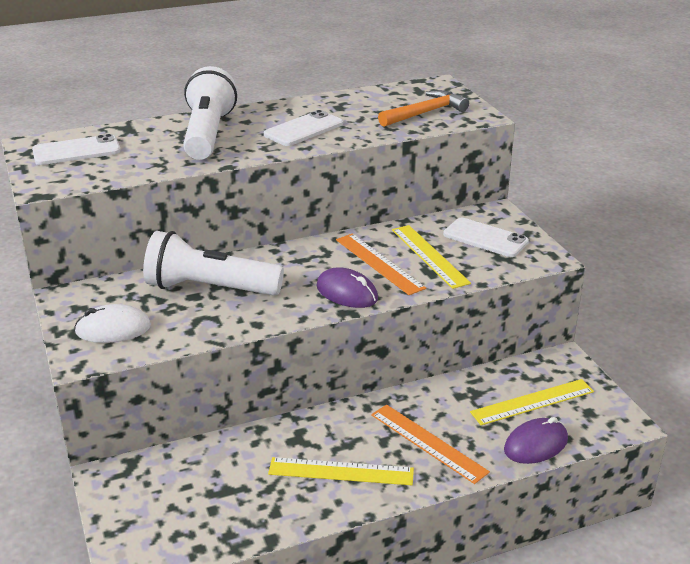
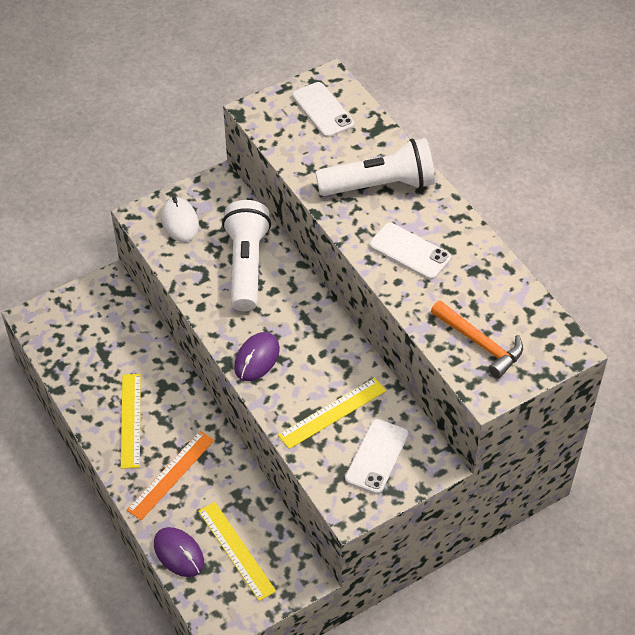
camera: 80 degrees right, 20 degrees up
(379, 263) = (310, 375): orange ruler -> none

